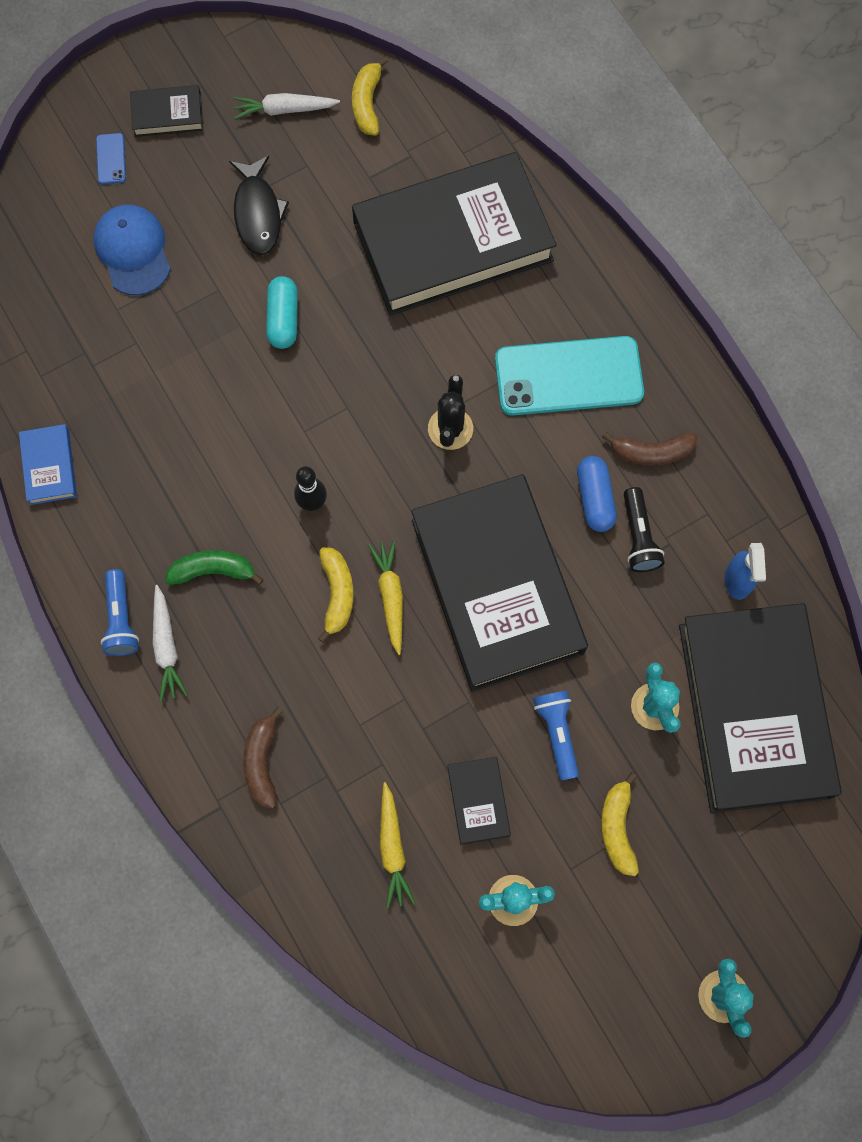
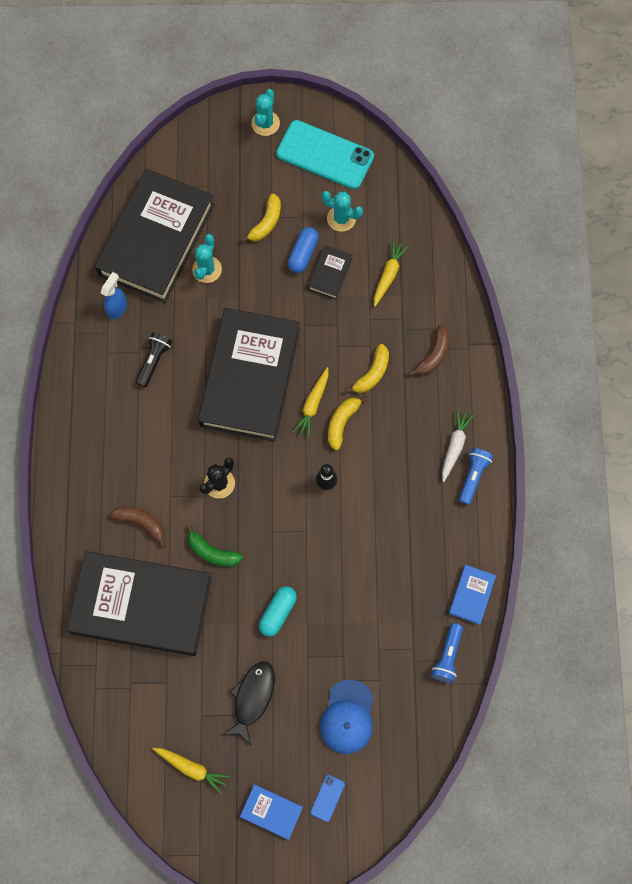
camera: 150 degrees left, 0 degrees up
(167, 114) = (271, 811): black book -> blue book
(213, 570) = (405, 475): green banana -> green banana (212, 552)
(284, 110) = (192, 768): white carrot -> yellow carrot
(367, 103) = (134, 740): yellow banana -> yellow banana (372, 373)
(557, 733) = (267, 284): blue flashlight -> blue flashlight (447, 656)
(568, 376) = (129, 476): turquoise phone -> turquoise phone (325, 155)
(594, 498) = (163, 396): blue capsule -> blue capsule (303, 254)
(651, 452) = (114, 404): brown banana -> brown banana (141, 523)

